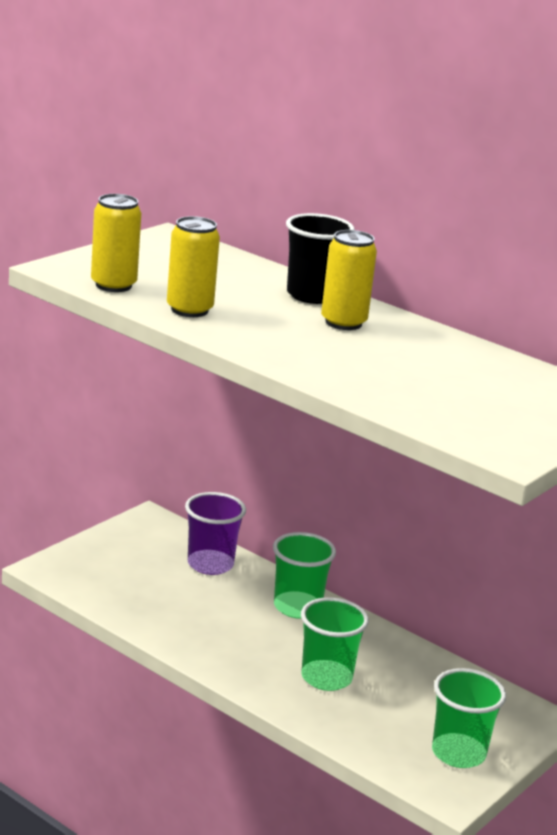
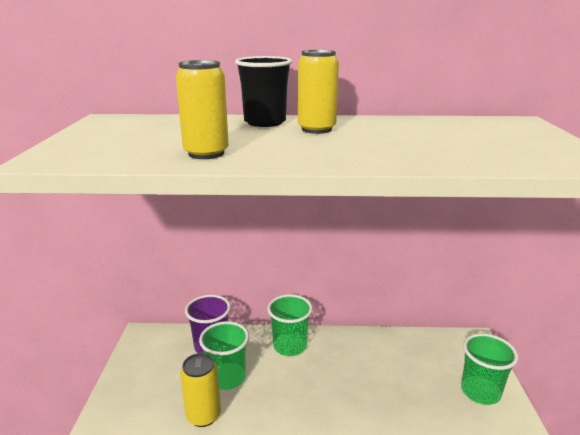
camera: 35 degrees left, 0 degrees up
(113, 285) = (114, 156): yellow can -> yellow can (203, 415)
(326, 678) = (361, 387): green cup -> green cup (227, 378)

